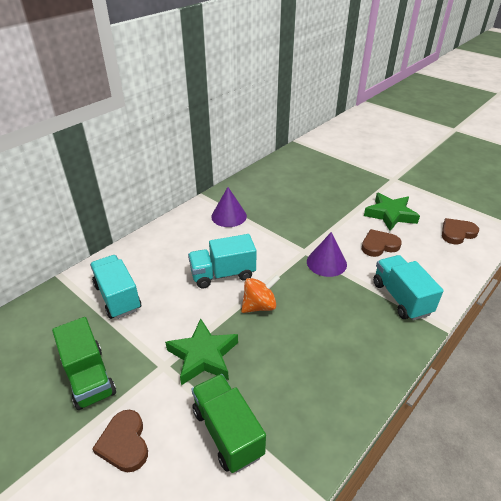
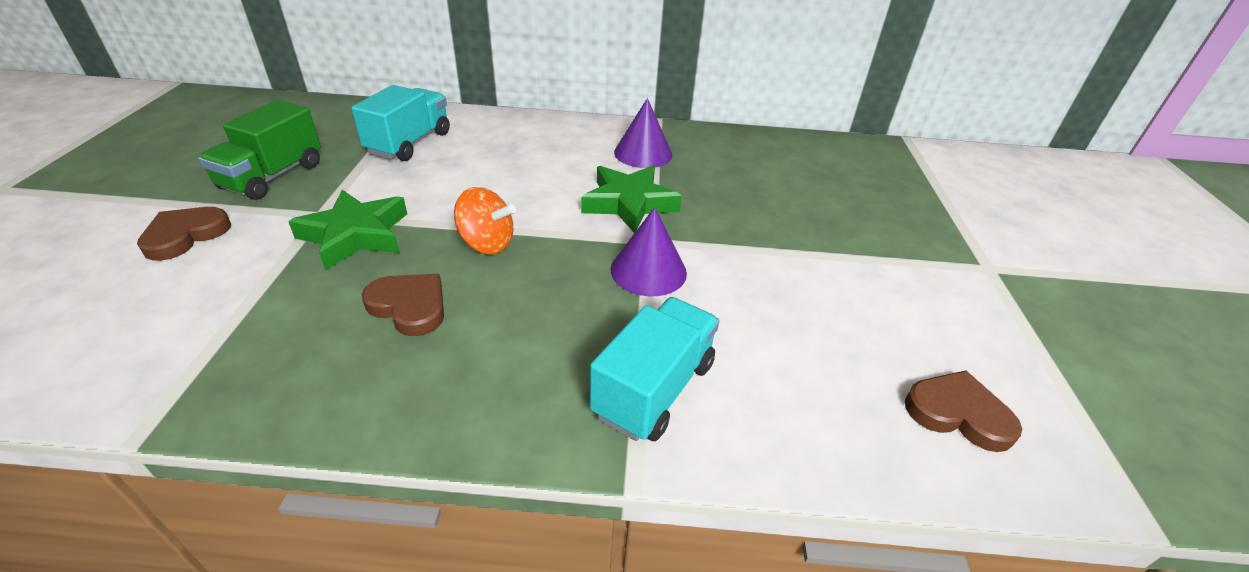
camera: 50 degrees right, 0 degrees up
(223, 274) = (520, 192): turquoise truck -> none
(227, 432) = (232, 304): green truck -> none
(379, 245) = (766, 313): brown heart -> brown heart (409, 306)
(390, 214) = (873, 298): green star -> green star (629, 203)

